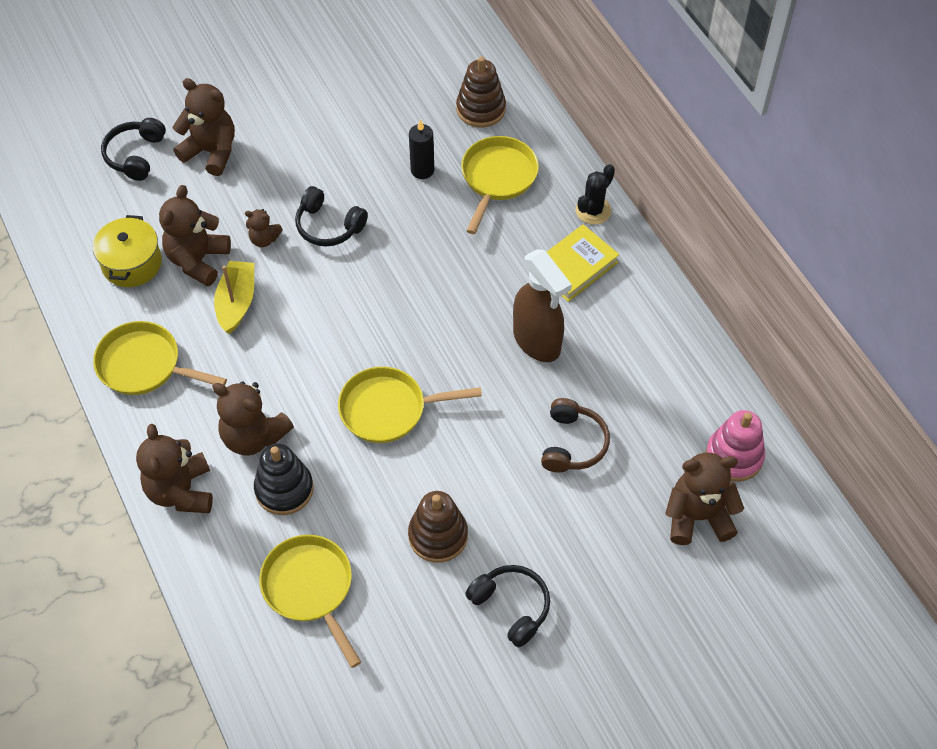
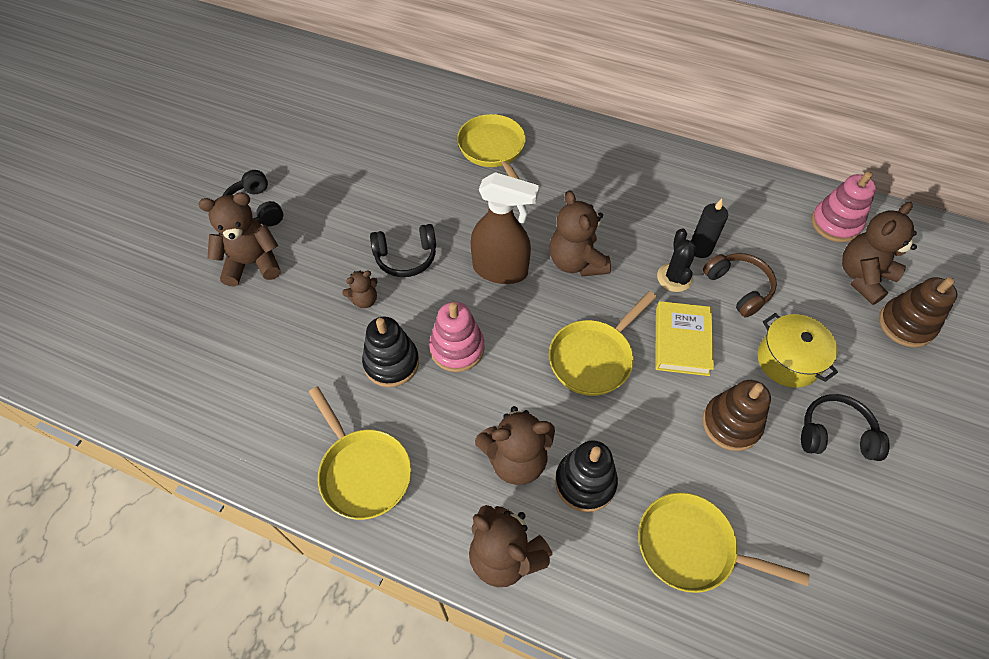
camera: 40 degrees left, 0 degrees up
(132, 263) = (267, 395): yellow pot -> yellow pot (788, 360)
(136, 155) = (185, 306): black headphones -> black headphones (255, 209)
(144, 365) = (363, 471): yellow pan -> yellow pan turned 105 degrees counterclockwise
(198, 260) = (324, 352): brown teddy bear -> brown teddy bear (576, 262)
(237, 302) = (391, 363): yellow boat -> black stacking toy
(294, 326) = (457, 348): none -> pink stacking toy
(422, 170) = (435, 176): black candle -> black candle (700, 249)
(481, 109) = (433, 113): brown stacking toy -> brown stacking toy (906, 324)
(537, 341) = (638, 236): brown spray bottle -> brown spray bottle (501, 270)
(575, 266) = (607, 173): yellow book -> yellow book (682, 341)
(593, 210) = (578, 131): black cactus -> black cactus (674, 278)

